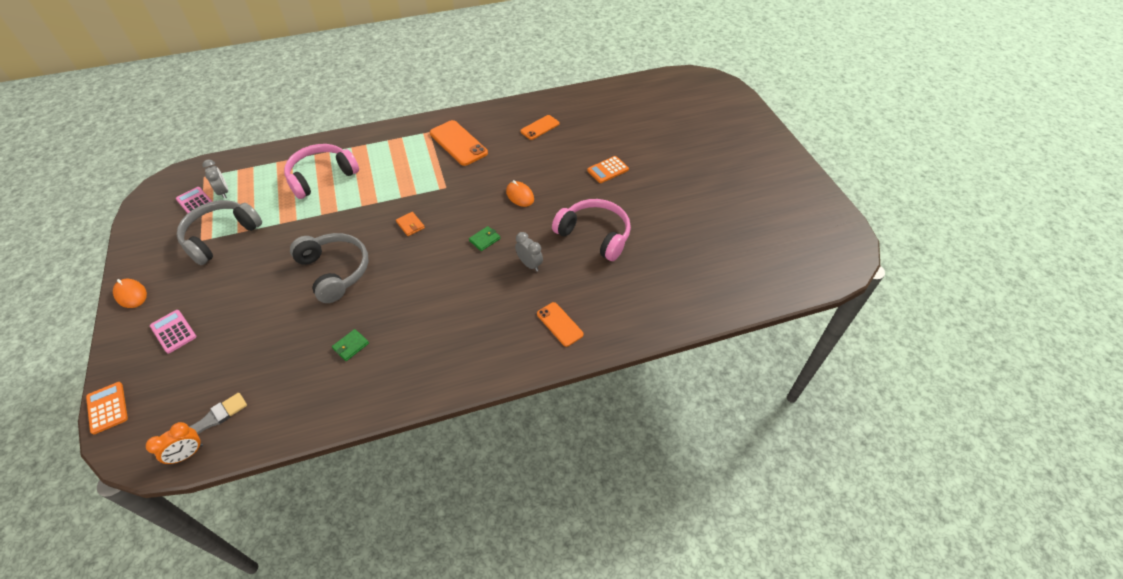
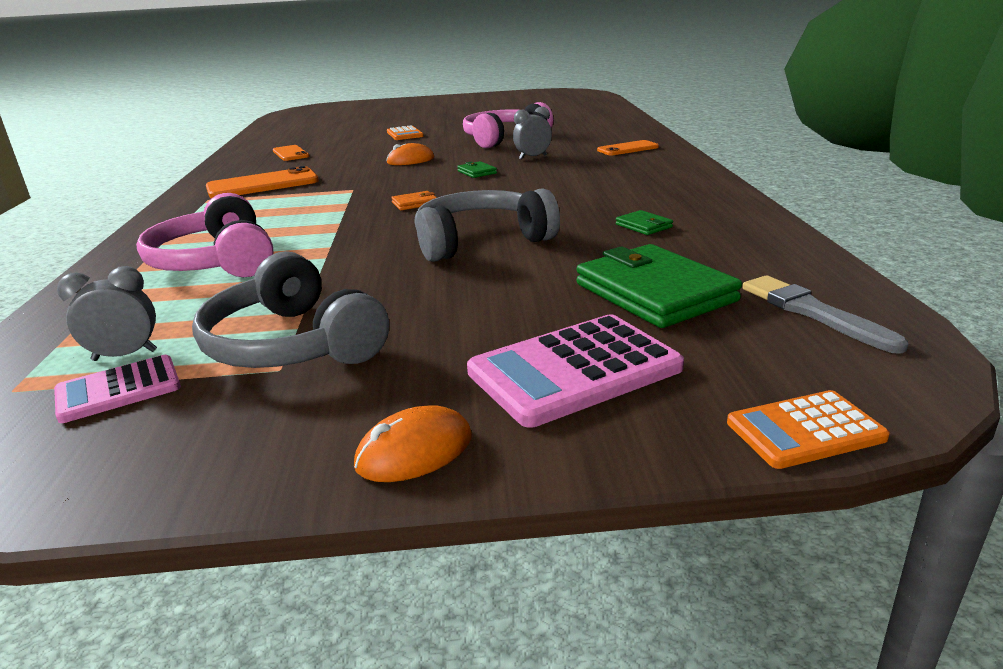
camera: 75 degrees left, 25 degrees down
(173, 331) = (574, 370): pink calculator -> pink calculator, size x1.69
(188, 454) = (884, 322): orange clock -> none
(245, 356) = (654, 292): none -> green wallet

